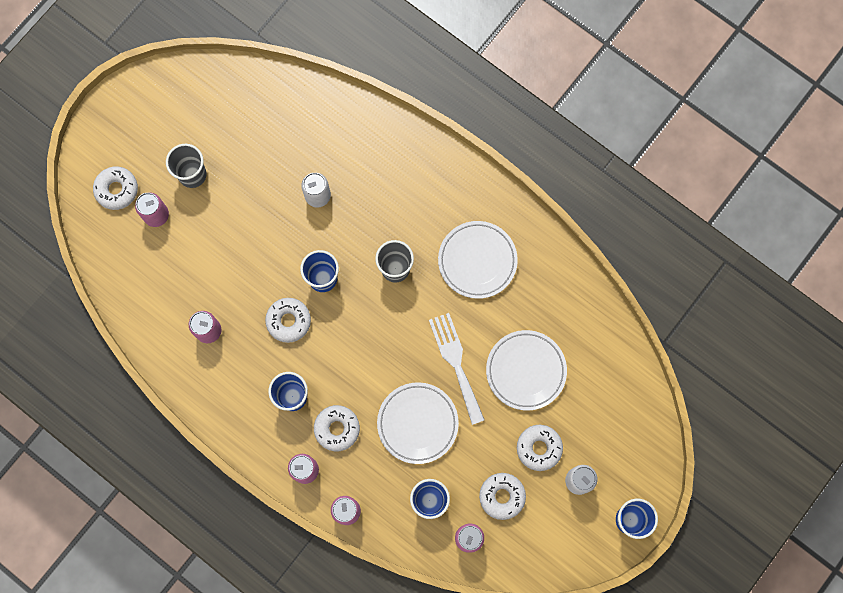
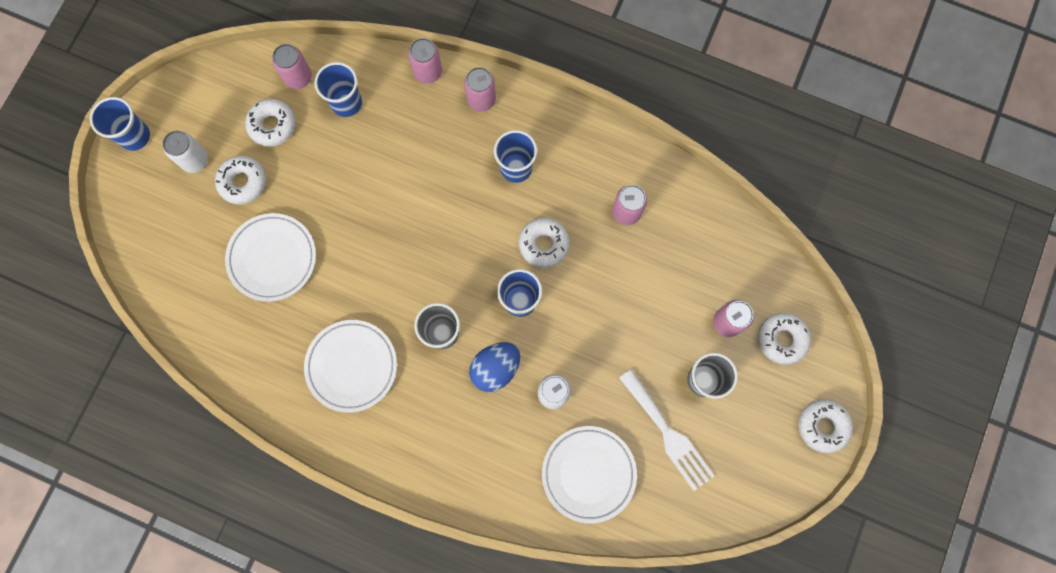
camera: 165 degrees right, 0 degrees up
(337, 429) = (460, 148): white donut -> white donut (822, 426)
(359, 228) = (495, 368): none -> blue egg
(417, 423) = (377, 174): white plate -> white plate (588, 474)
(456, 363) = (350, 247): white fork -> white fork (668, 434)

